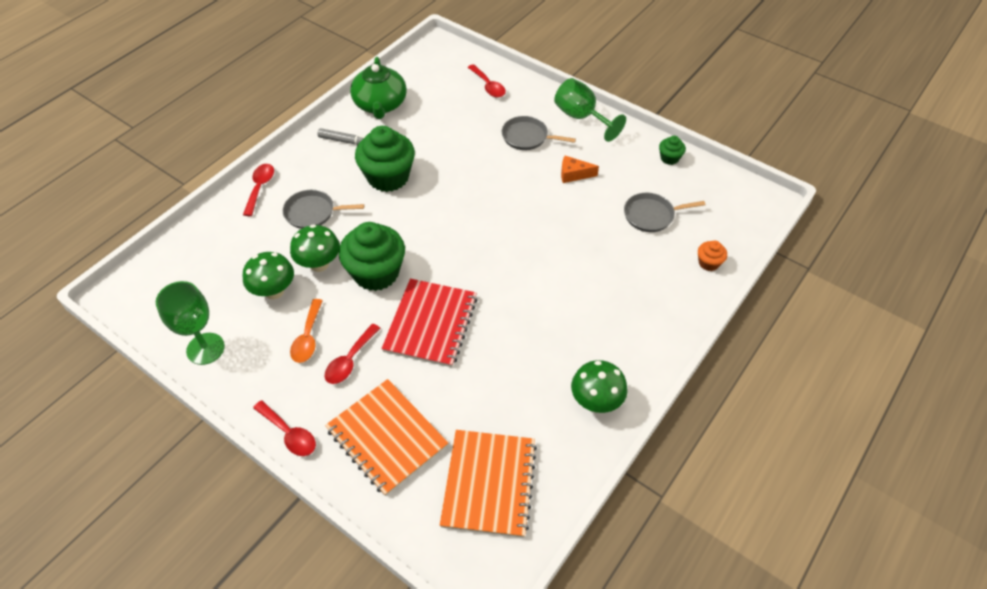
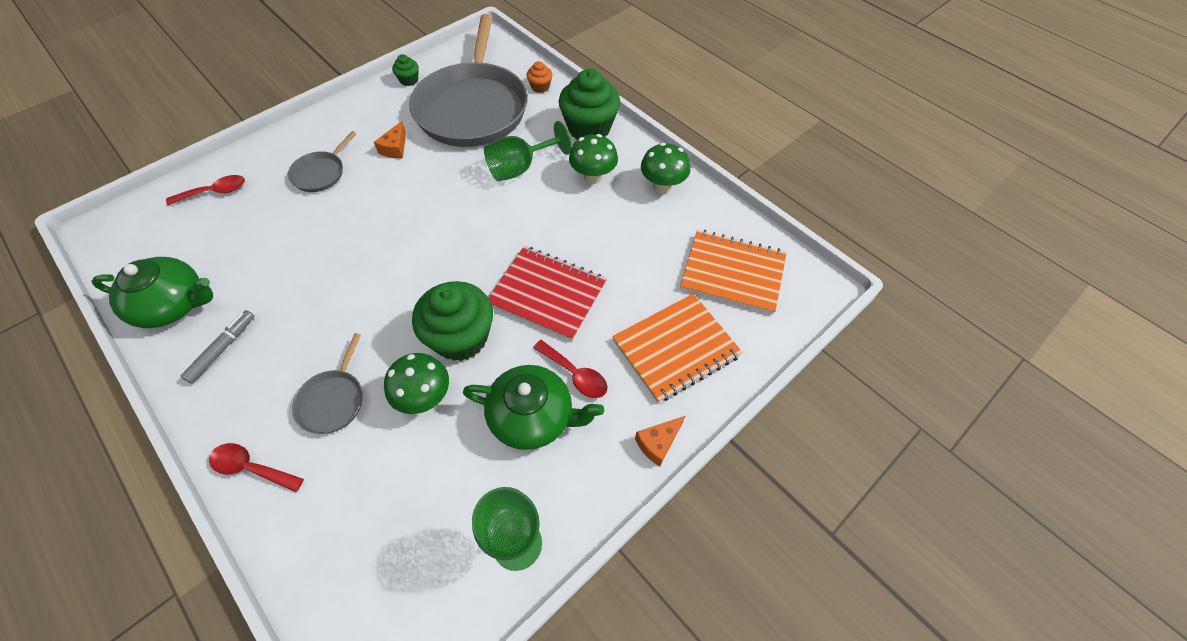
camera: 80 degrees left, 5 degrees up
(274, 291) = (450, 453): green mushroom -> green mushroom (593, 177)
(289, 434) = (658, 443): red spoon -> orange cheese
(308, 337) = (532, 417): orange spoon -> green teapot
(388, 177) = (313, 310): green cupcake -> green cupcake (589, 128)
(581, 117) = (317, 126): green goblet -> green goblet (520, 168)
(651, 215) = (473, 107): grey pan -> grey pan, size x2.38

